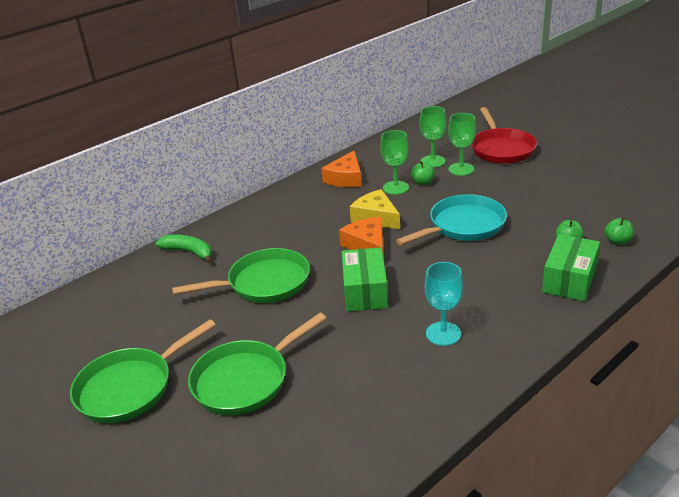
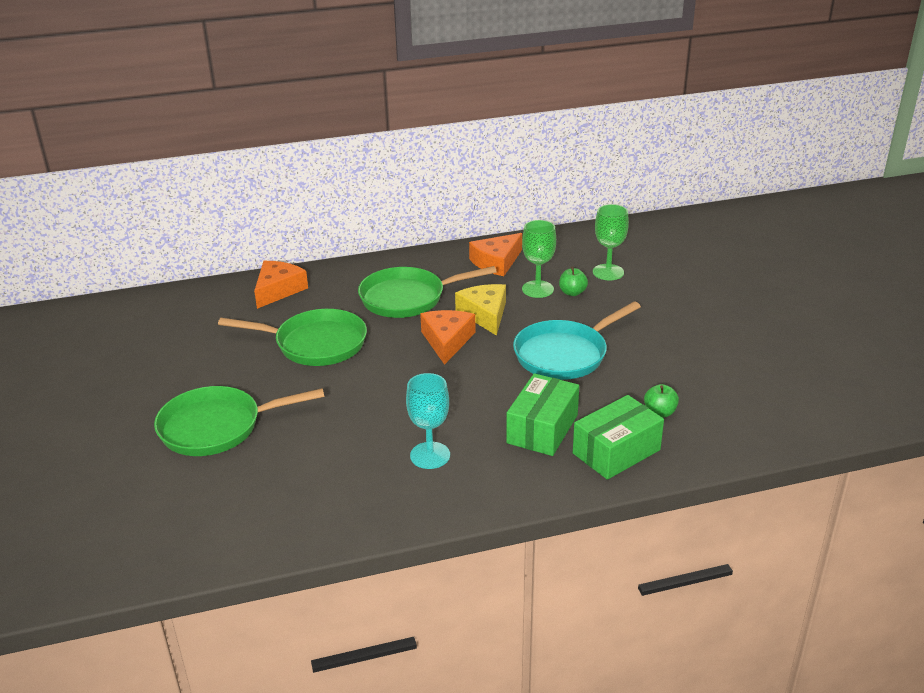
camera: 25 degrees right, 0 degrees up
(130, 387) = (123, 396): green pan -> green pan (408, 298)
(189, 252) = (278, 290): green banana -> orange cheese
(365, 291) = (398, 386): green box -> green box (542, 429)
(461, 169) = (630, 291): green goblet -> none
(463, 226) = (565, 354): turquoise pan -> turquoise pan turned 150 degrees clockwise
(501, 149) = (702, 282): red pan -> none
(617, 241) = (718, 431): green apple -> none

